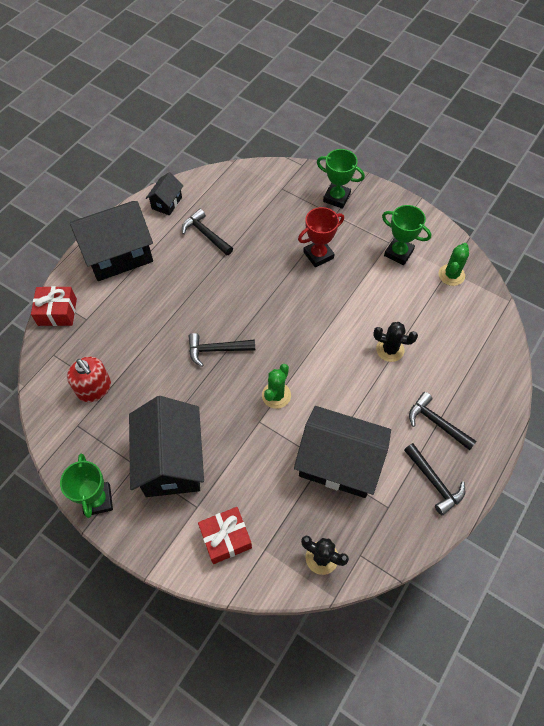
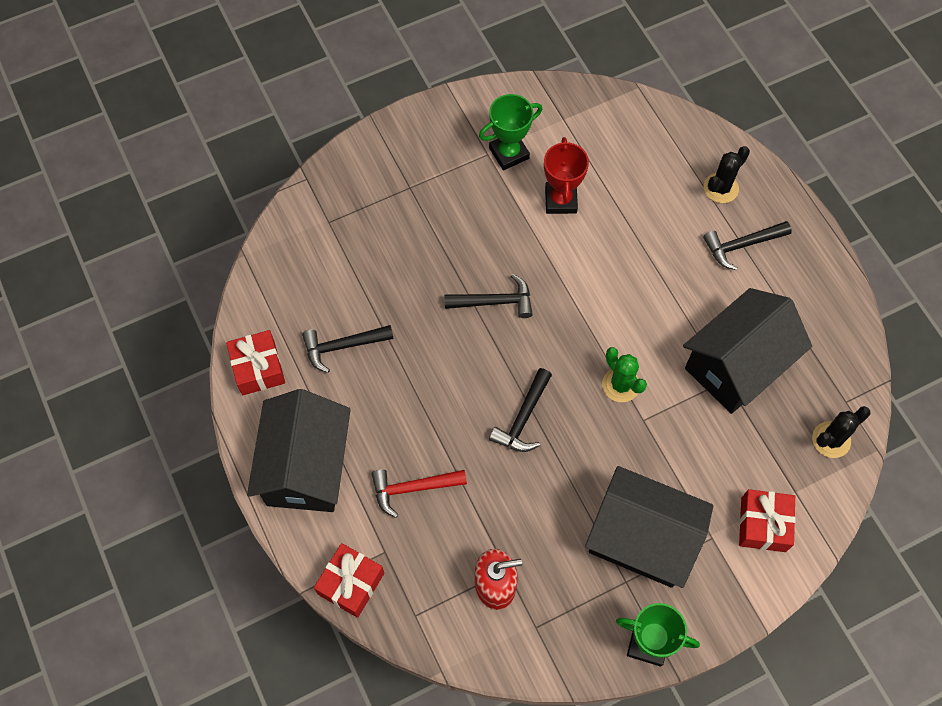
camera: 60 degrees left, 5 degrees up
(134, 313) = (412, 488): none -> red hammer
(167, 203) = (258, 368): black house -> red gift
(318, 255) = (457, 237): red trophy -> red trophy (561, 200)
(336, 198) = (385, 170): green trophy -> none
(390, 349) = (630, 237): black cactus -> black cactus (721, 188)
(434, 482) = (805, 287): black hammer -> black hammer (495, 302)
(451, 275) = (572, 120): green cactus -> none

